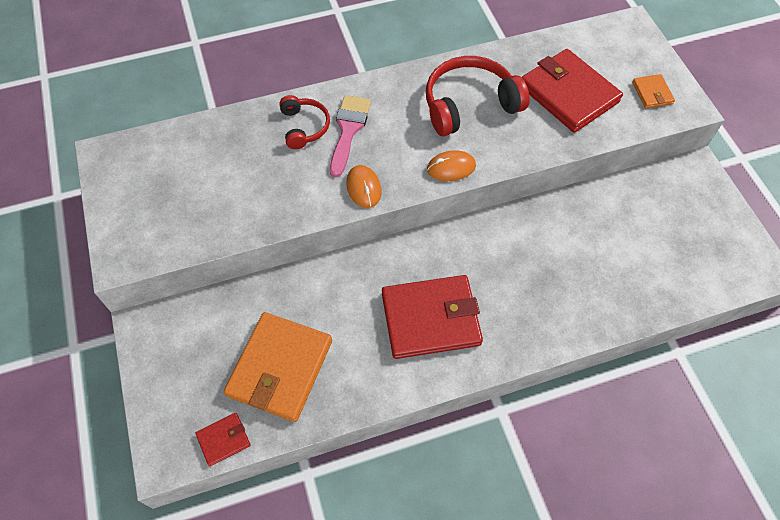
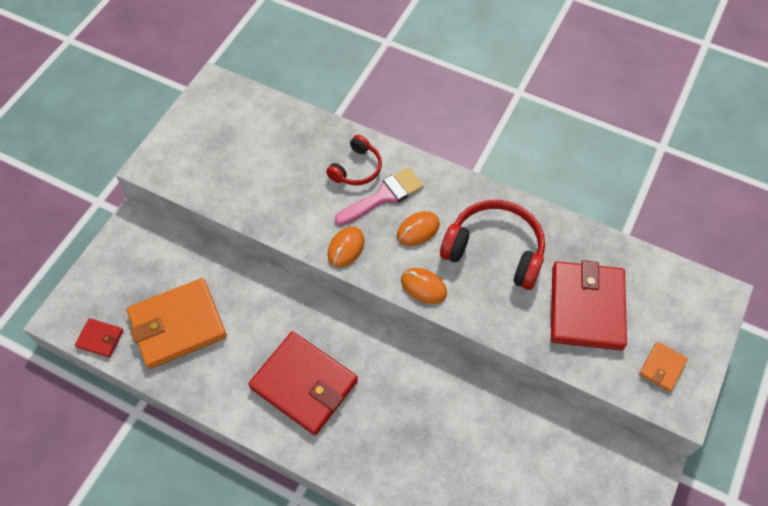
camera: 45 degrees right, 0 degrees up
(401, 133) = (418, 230): none -> orange mouse

